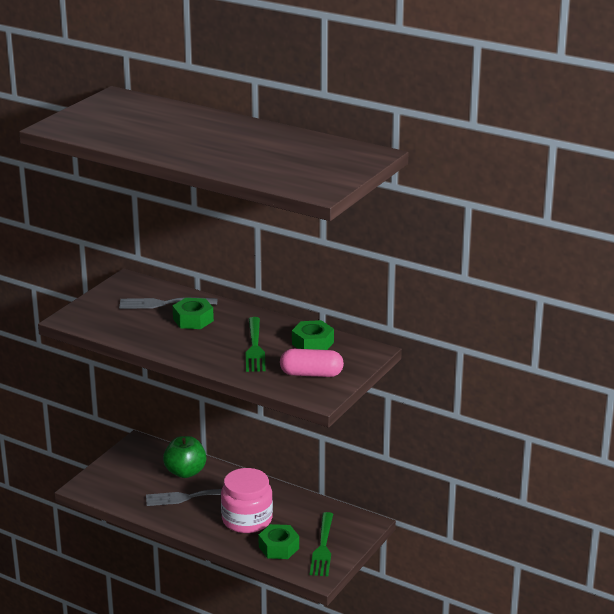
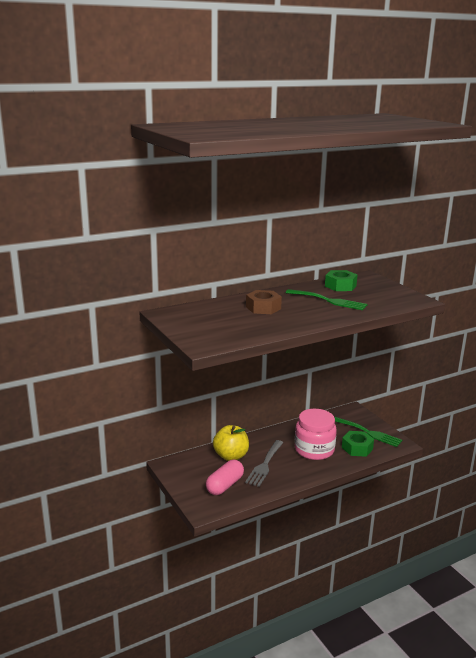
camera: 60 degrees left, 5 degrees down
(163, 304) = (223, 311): grey fork -> none
(185, 472) = (231, 456): green apple -> yellow apple
(193, 320) = (263, 308): green nut -> brown nut
(311, 374) = (384, 295): pink capsule -> pink capsule (224, 485)

